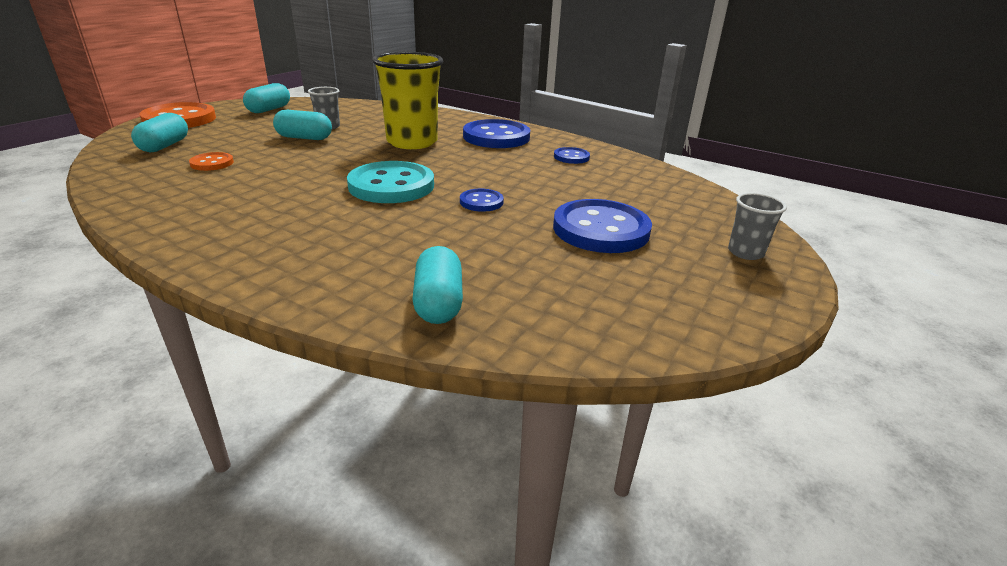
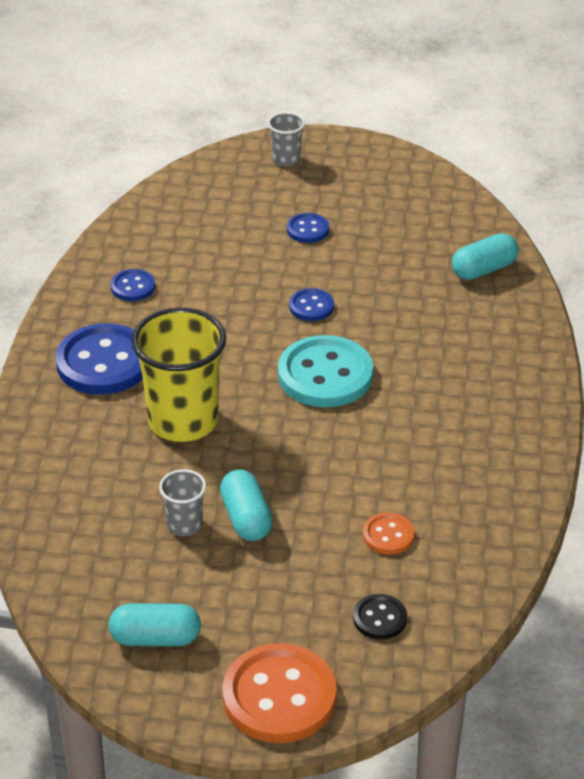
camera: 115 degrees left, 10 degrees up
(164, 146) = (380, 618): turquoise capsule -> black button
(601, 229) = (307, 229): blue button -> blue button, size x0.49

